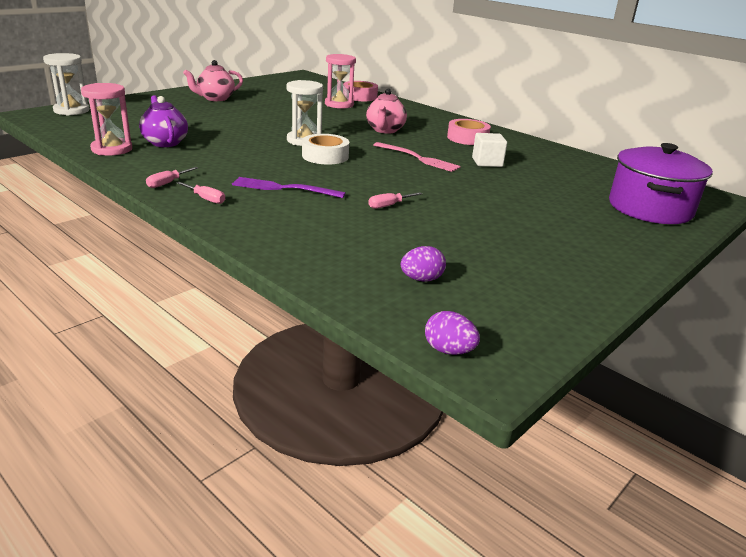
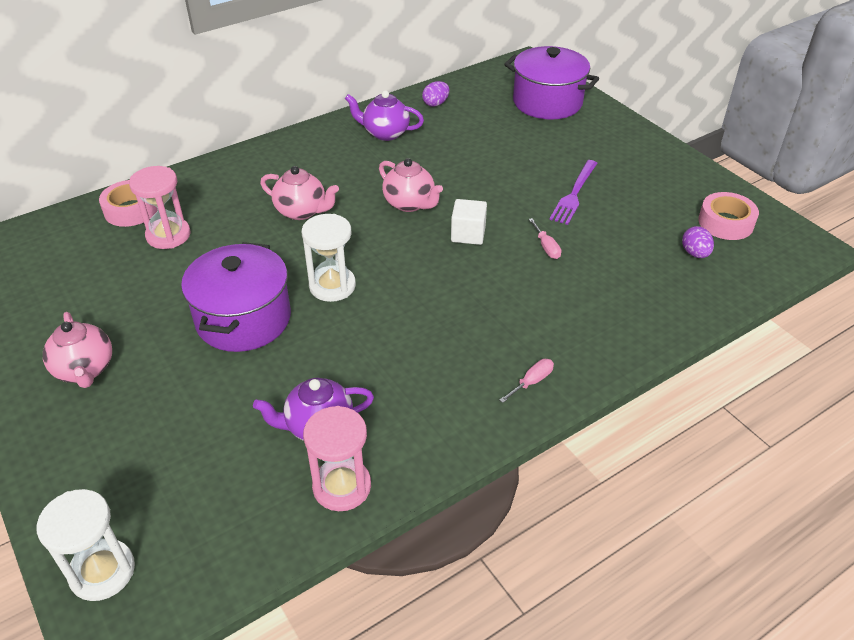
camera: 75 degrees left, 15 degrees up
(167, 183) = (482, 417): pink screwdriver -> none
(263, 123) = (243, 319): none -> purple pot
(284, 188) = (500, 317): purple fork -> purple fork (574, 194)
(325, 156) = (395, 274): white tape -> none
(418, 158) = (410, 204): pink fork -> pink teapot
(449, 350) = (793, 260): purple egg -> purple egg (435, 104)
(467, 138) = (344, 155): pink tape -> pink tape (725, 223)
(487, 162) = (427, 160): white cube -> white cube (468, 234)
(512, 148) = (385, 133): none -> purple teapot

